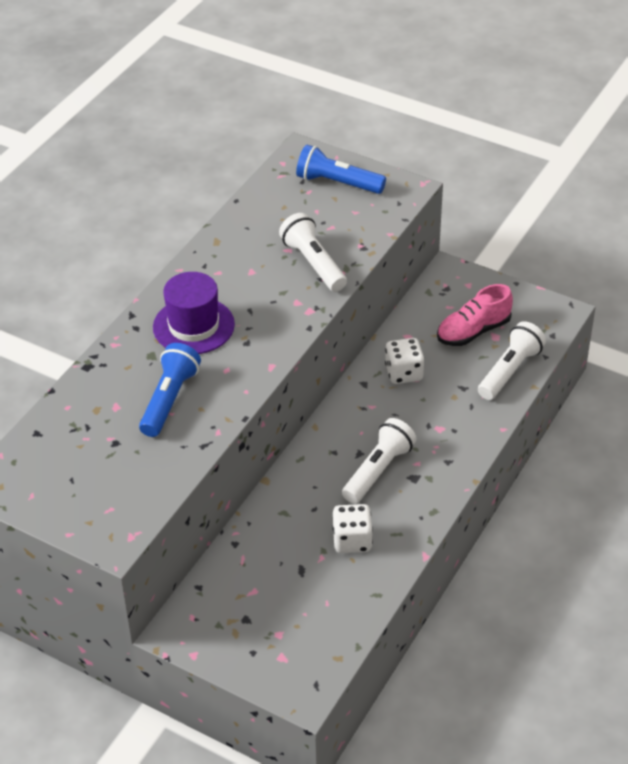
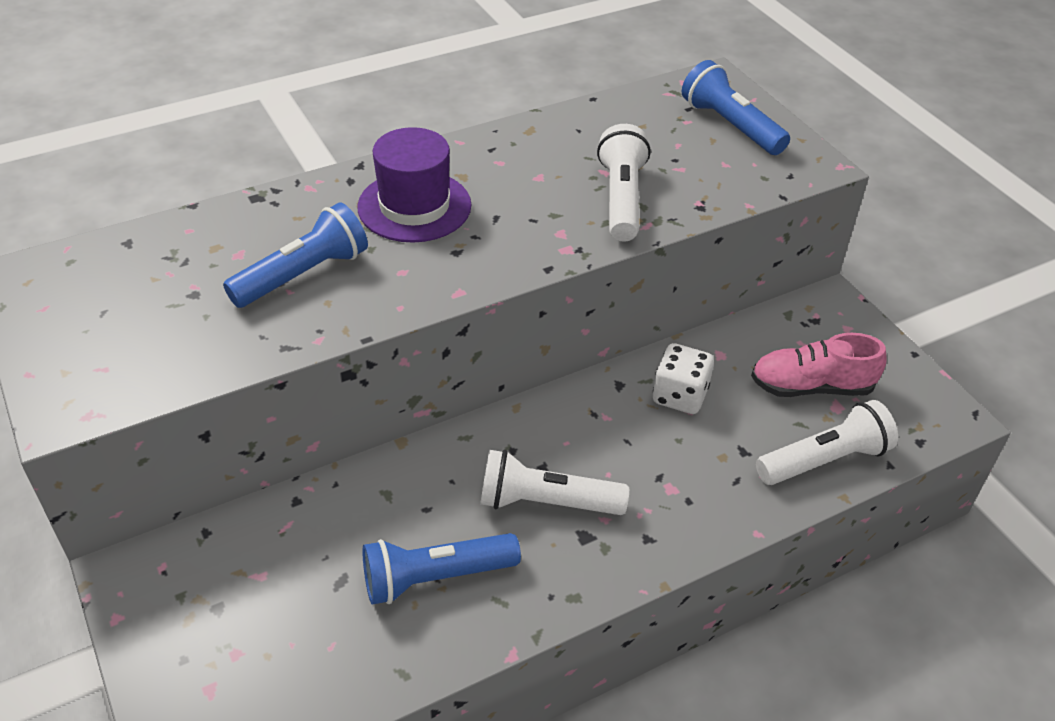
camera: 30 degrees right, 0 degrees up
(352, 540) = (436, 577): white dice -> blue flashlight
(378, 470) = (546, 502): white flashlight -> white flashlight turned 150 degrees counterclockwise

